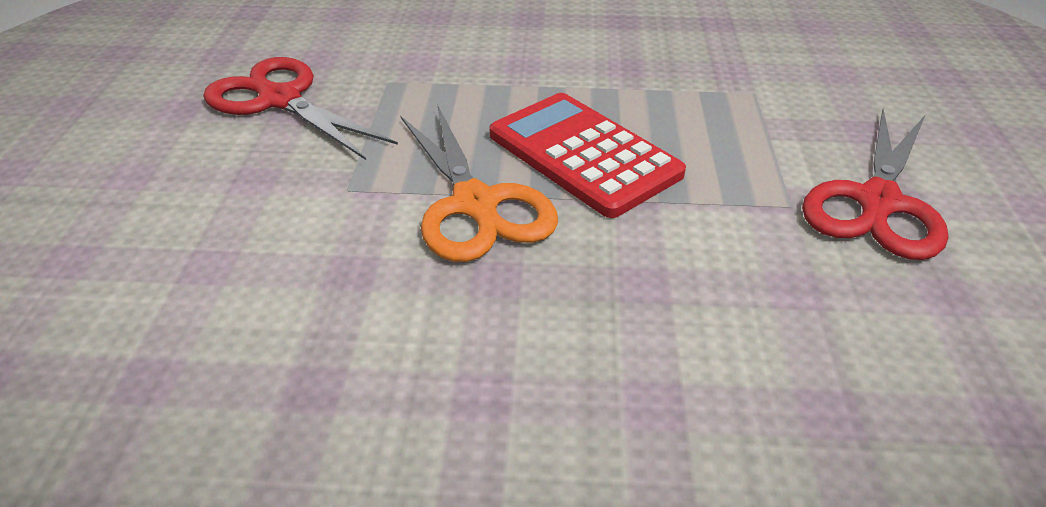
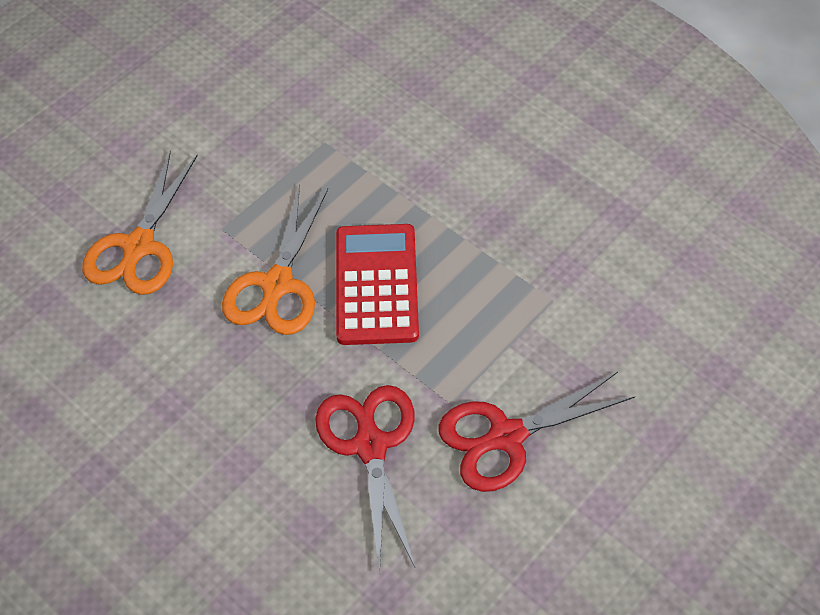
camera: 40 degrees right, 15 degrees up
(249, 254) = (138, 247): none -> orange scissors
(279, 99) = (246, 122): red scissors -> red scissors (370, 445)

